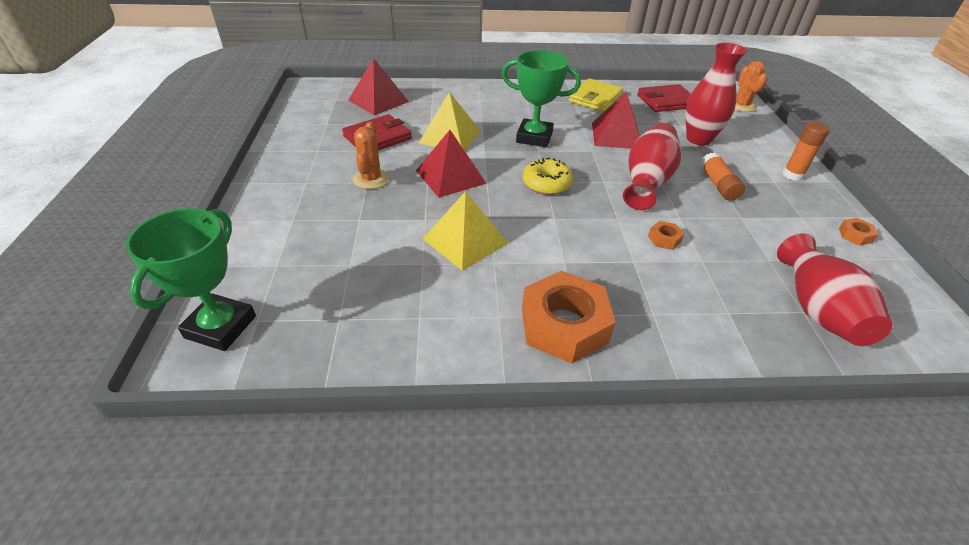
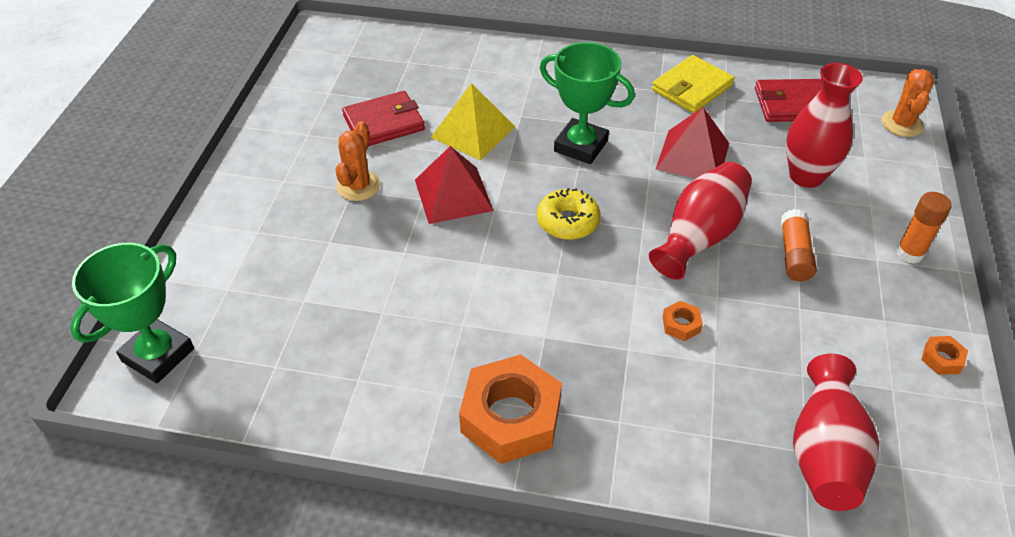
camera: 15 degrees right, 5 degrees up
(378, 100) = (402, 62): red pyramid -> none
(465, 241) = (440, 289): yellow pyramid -> none

